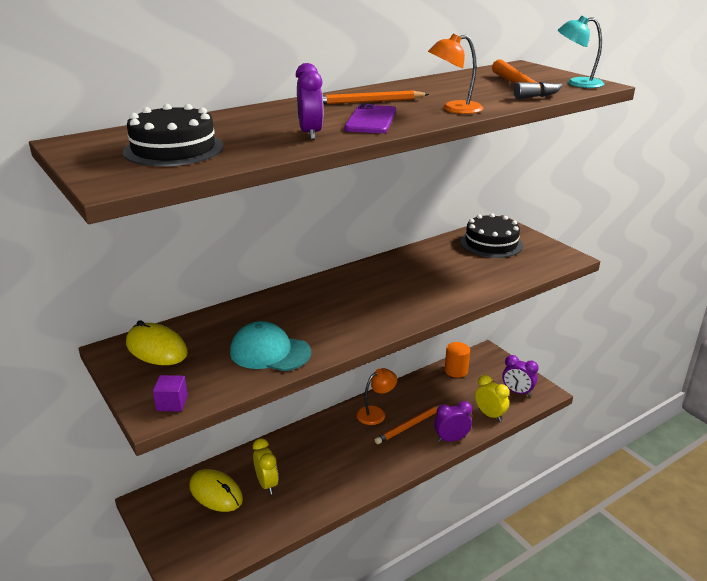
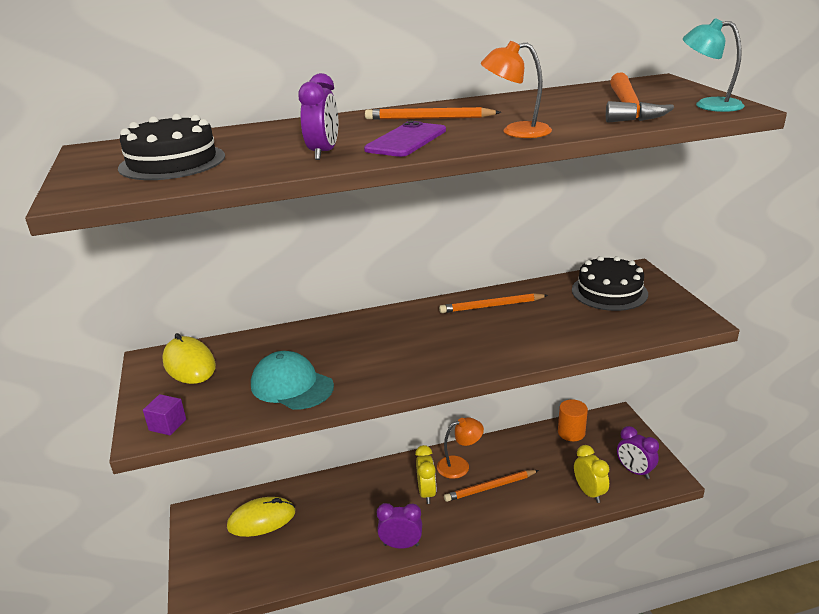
camera: 20 degrees right, 0 degrees up
(216, 493) = (261, 519): yellow mouse -> yellow mouse turned 75 degrees counterclockwise
(267, 484) = (314, 521): yellow clock -> yellow clock (427, 493)
(404, 265) = (491, 306): none -> orange pencil
(451, 439) = (531, 512): purple clock -> purple clock (401, 545)

